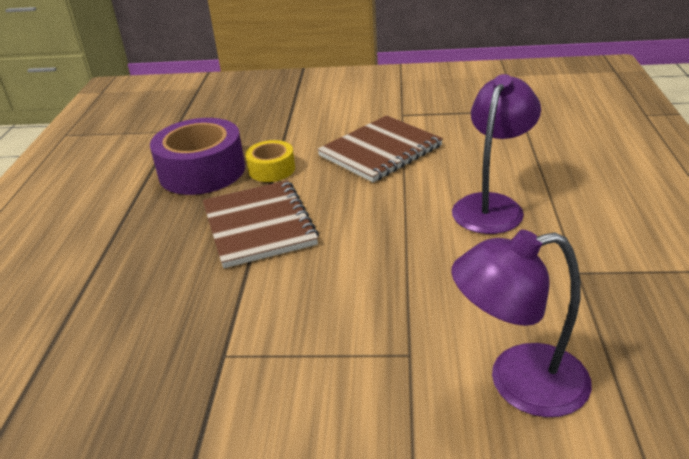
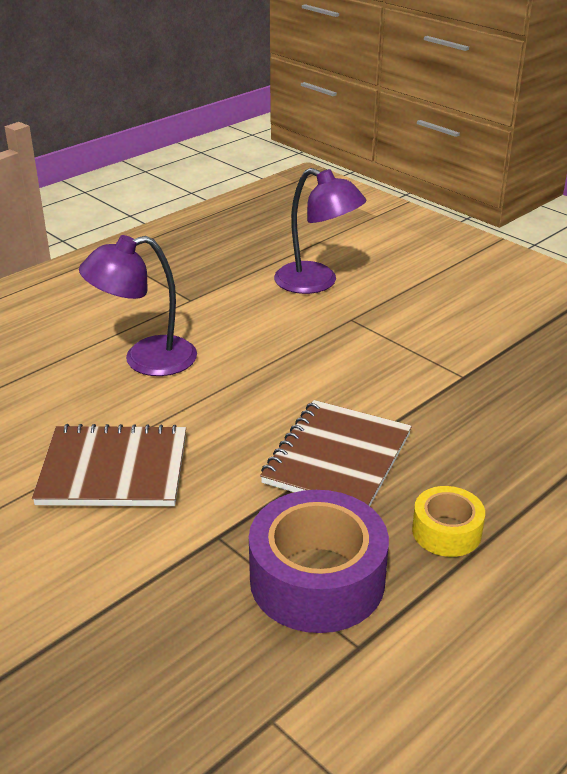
camera: 140 degrees left, 0 degrees up
(271, 169) = (243, 523): yellow tape -> yellow tape (446, 531)

